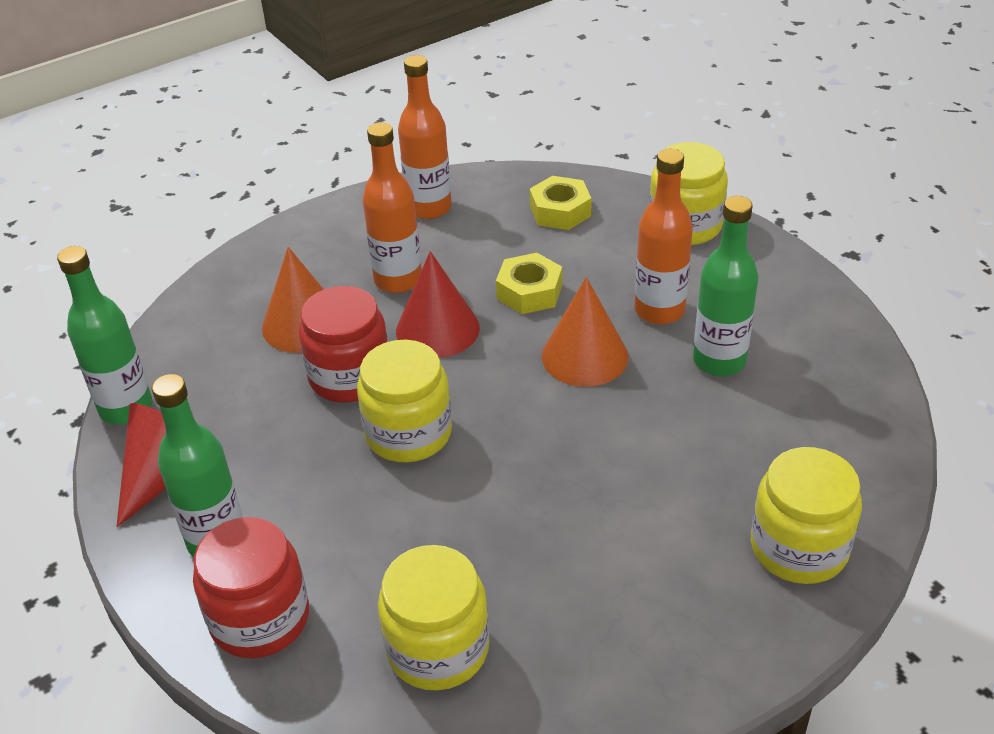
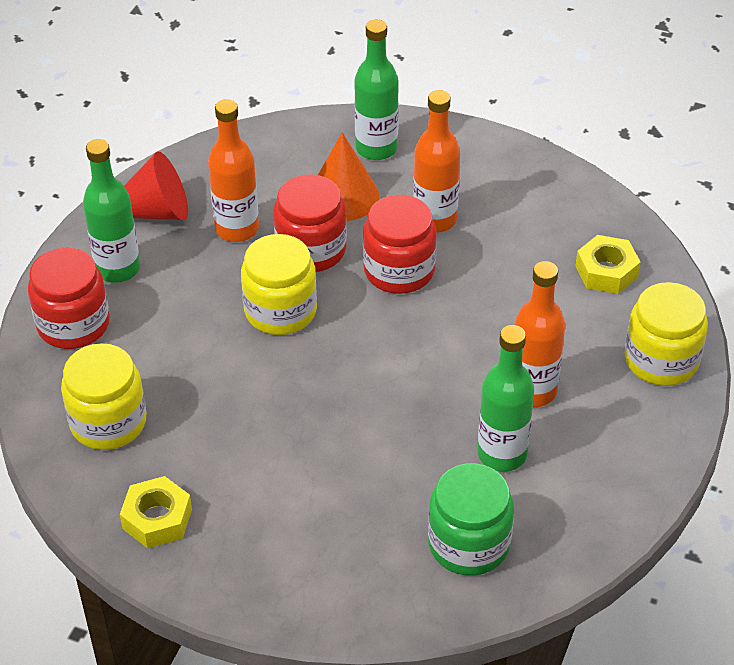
camera: 55 degrees right, 5 degrees up
(126, 408) = (193, 157): green bottle -> green bottle (376, 148)
(429, 208) = (537, 191): orange bottle -> orange bottle (237, 229)
(437, 329) = (399, 270): red cone -> red jar
(529, 292) = (486, 301): yellow nut -> yellow nut (157, 519)
(584, 356) = (439, 369): orange cone -> none
(798, 548) = (333, 582): yellow jar -> none
(811, 428) = (469, 544): none -> green jar

